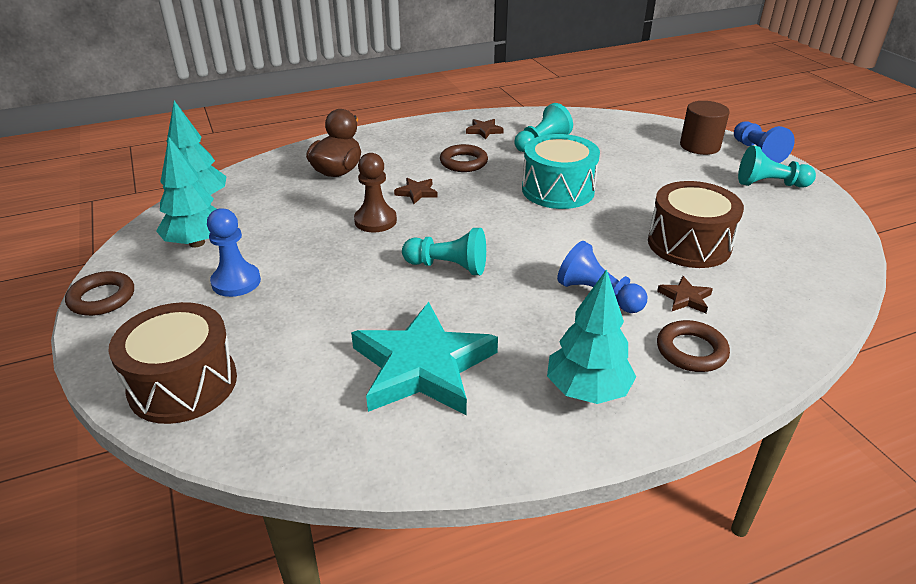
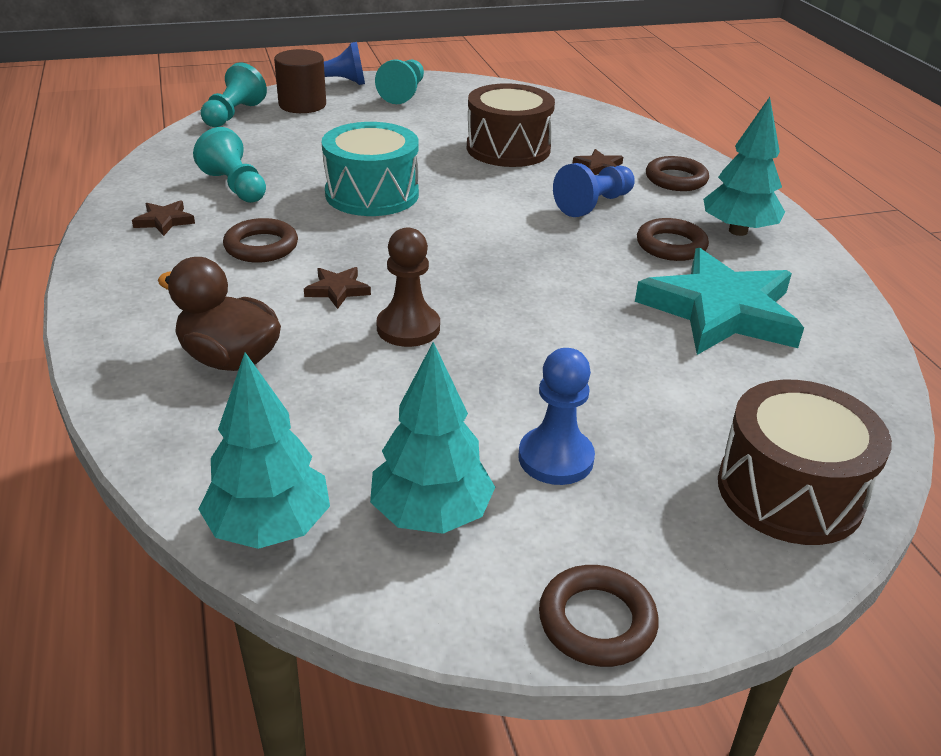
camera: 85 degrees left, 0 degrees up
(448, 266) = (533, 281): turquoise pawn -> turquoise pawn (233, 115)
(535, 341) = (671, 245): none -> brown ring

